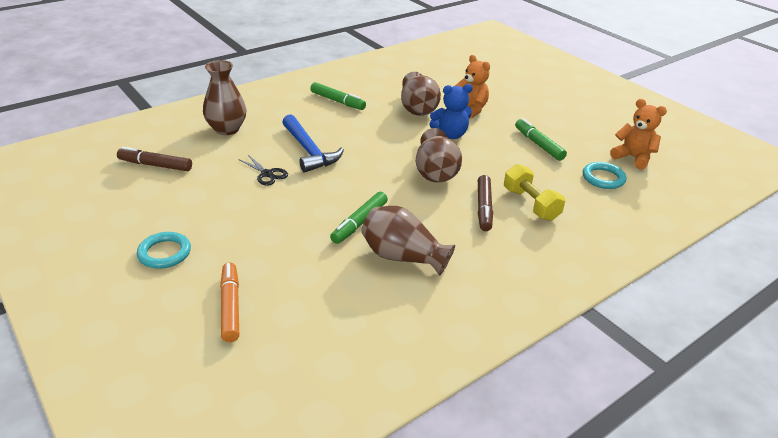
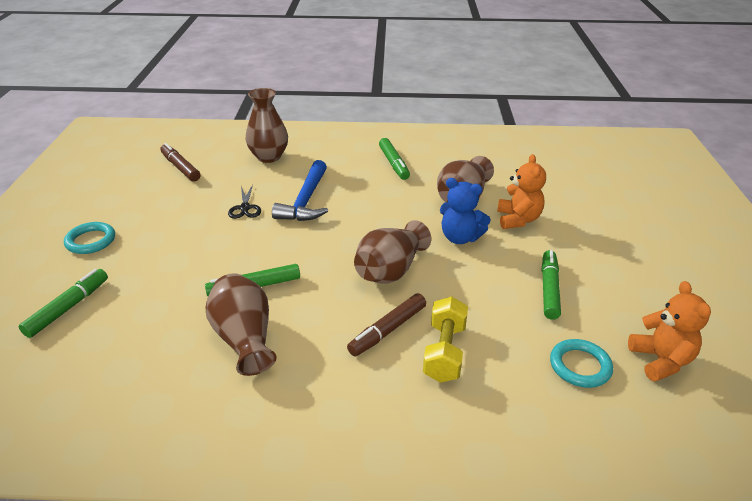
camera: 40 degrees right, 0 degrees up
(230, 306) = (68, 308): orange marker -> green marker

